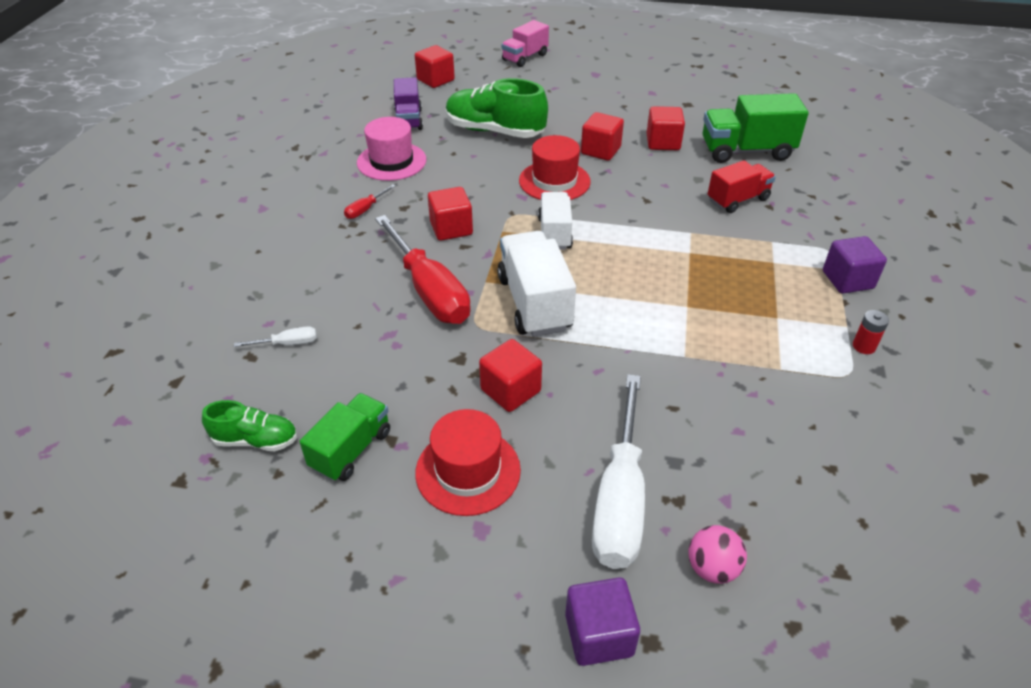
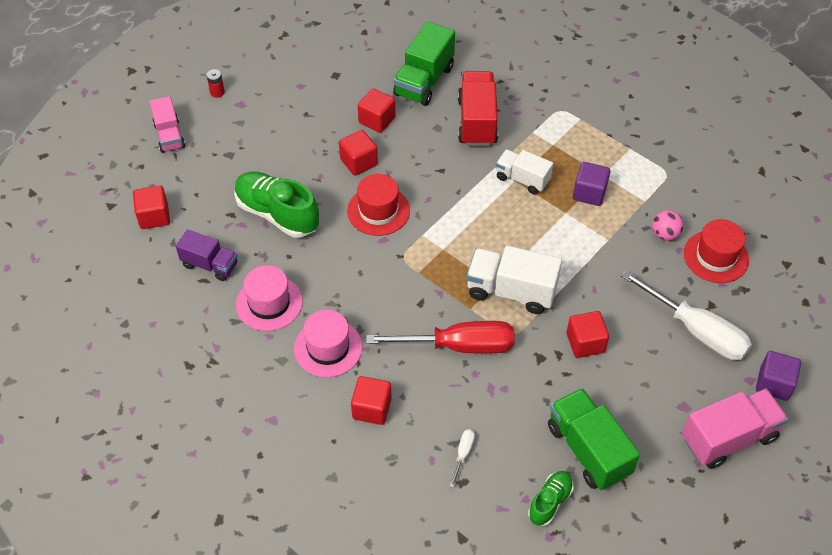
camera: 60 degrees left, 10 degrees up
(351, 450) = (588, 450): green truck -> green truck, size x1.54
(365, 210) = (328, 348): red screwdriver -> pink hat
(451, 228) = (393, 302): red cube -> red cube (372, 408)
(459, 605) = (728, 438): none -> pink truck
(468, 471) = (638, 394): red hat -> red hat (716, 256)
(494, 131) = (277, 214): green shoe -> green shoe turned 75 degrees clockwise
(554, 233) = (443, 243): white truck -> white truck (522, 179)
(712, 568) = (759, 315): pink ball -> pink ball (664, 234)
(737, 200) = (477, 121): red truck -> red truck, size x1.54
(847, 280) = (592, 121): purple cube -> purple cube (589, 193)
(864, 346) = (650, 152): red battery -> red battery (217, 92)

